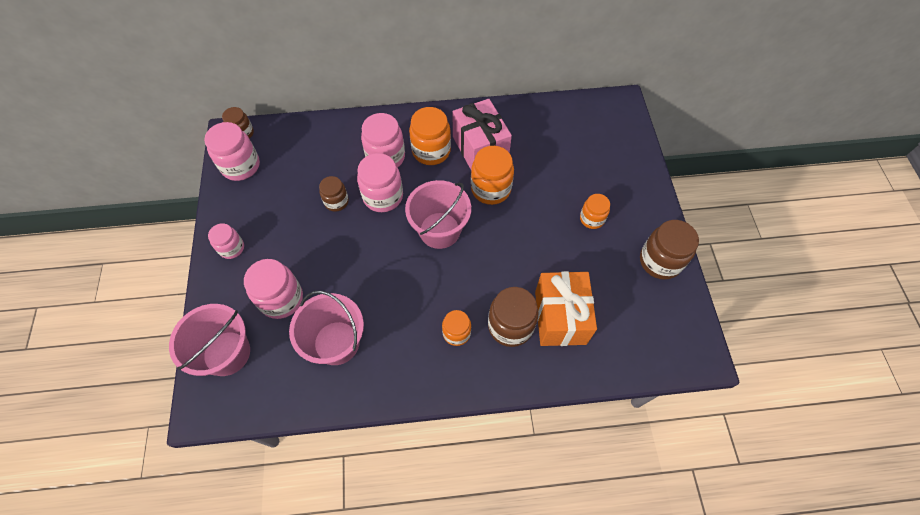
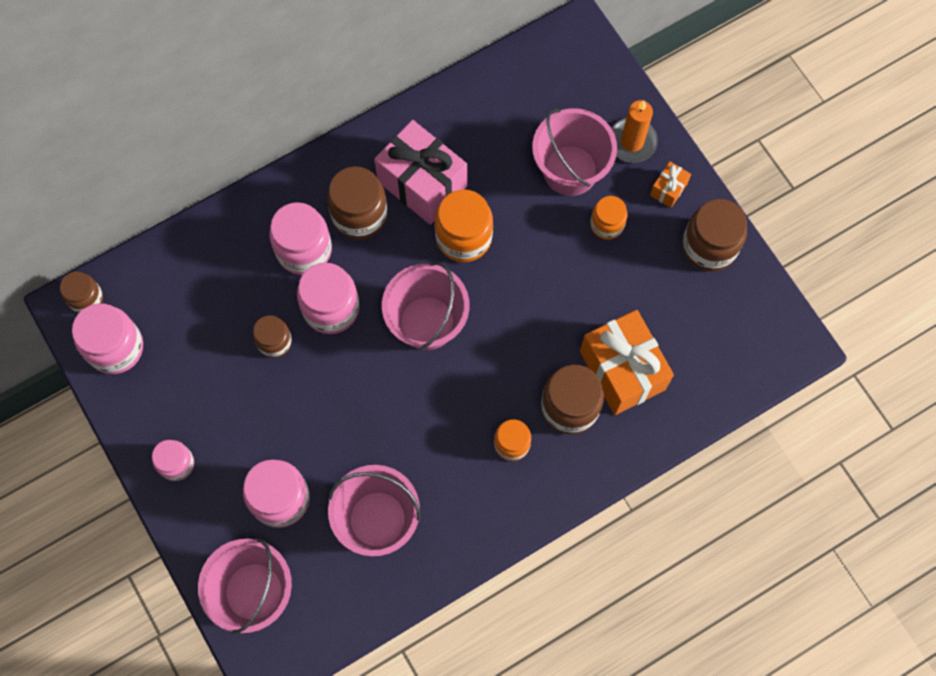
camera: 25 degrees left, 10 degrees up
(431, 151) = (359, 215): orange jar -> brown jar
(581, 177) = (570, 170): none -> pink bucket
(631, 176) = (632, 142): none -> orange candle
(645, 214) = (668, 189): none -> orange gift

